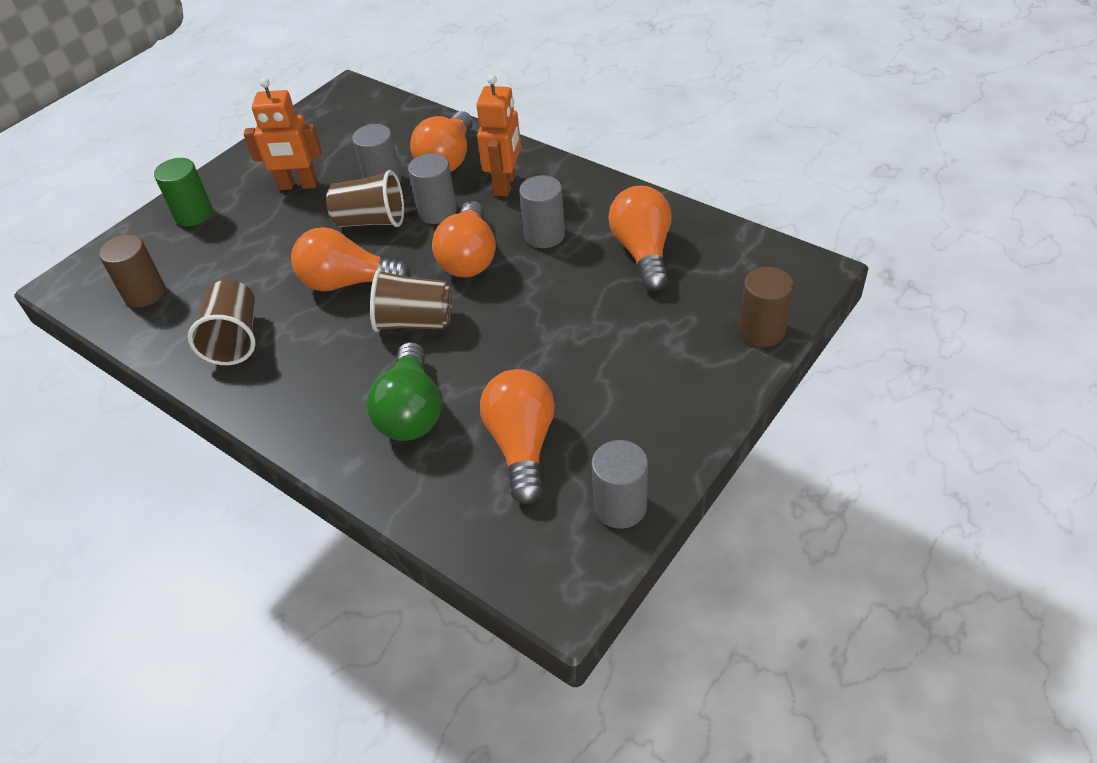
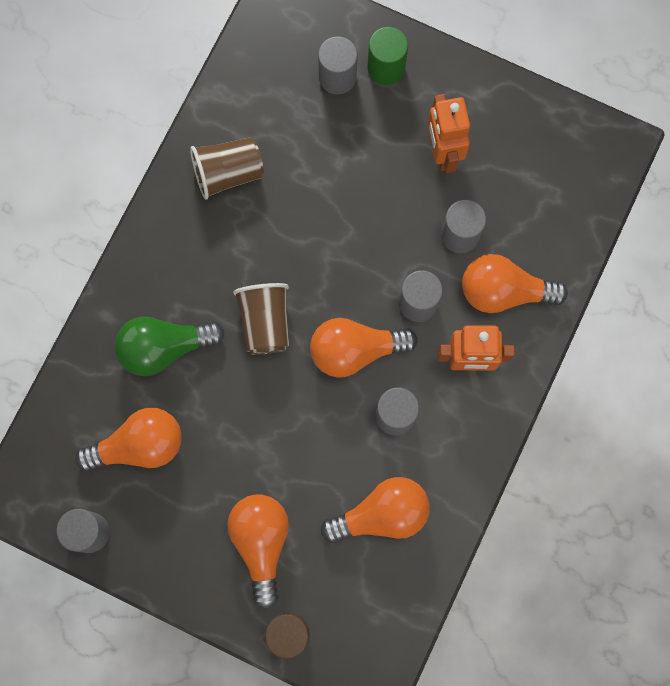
camera: 75 degrees right, 30 degrees up
(145, 293) = (274, 71): brown cylinder -> none
(181, 248) = (337, 77): none -> grey cylinder
(348, 282) = (308, 247): orange light bulb -> orange light bulb (261, 543)
(371, 221) = (396, 242): brown cup -> none

